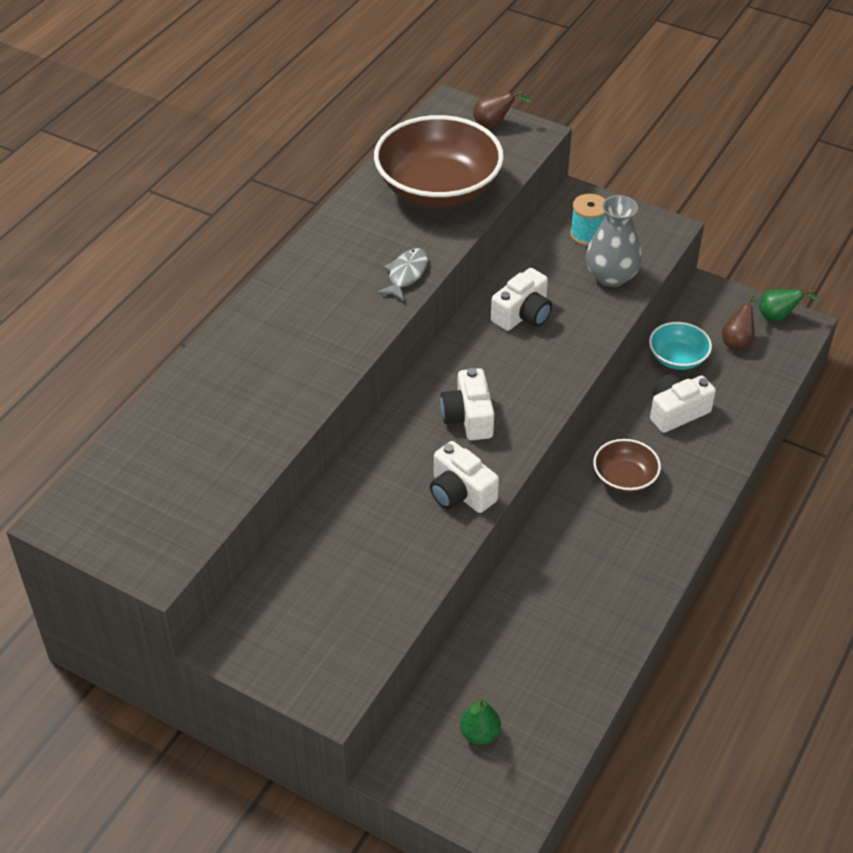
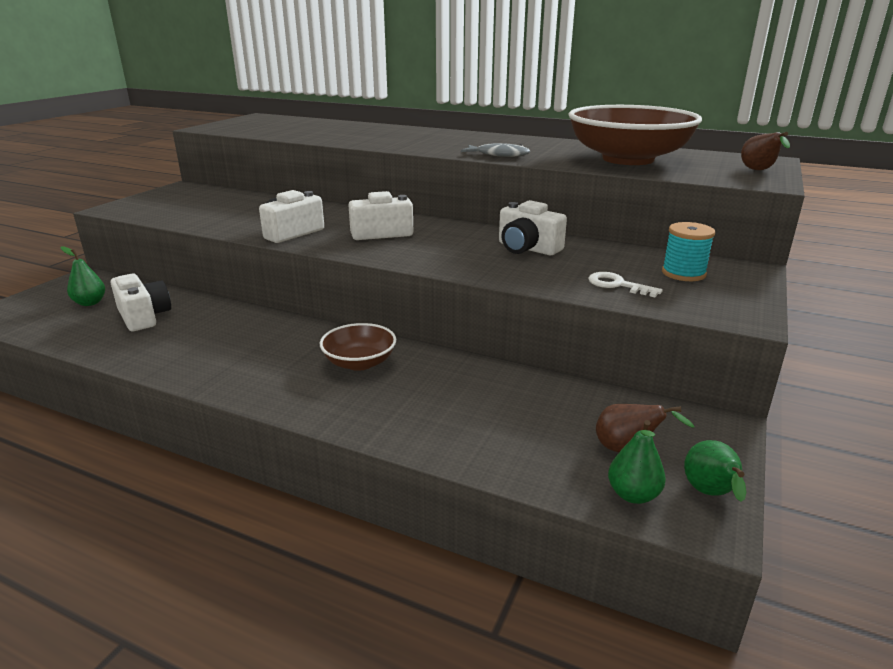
camera: 85 degrees right, 20 degrees down
(611, 276) = (617, 285): grey vase -> white key
(676, 412) = (468, 396): white camera -> white camera (144, 317)
(677, 358) = (567, 398): turquoise bowl -> none
(782, 349) = (633, 495): none -> green pear

